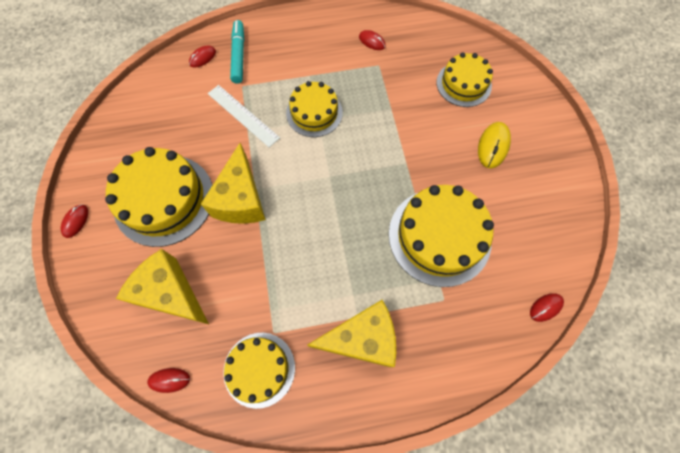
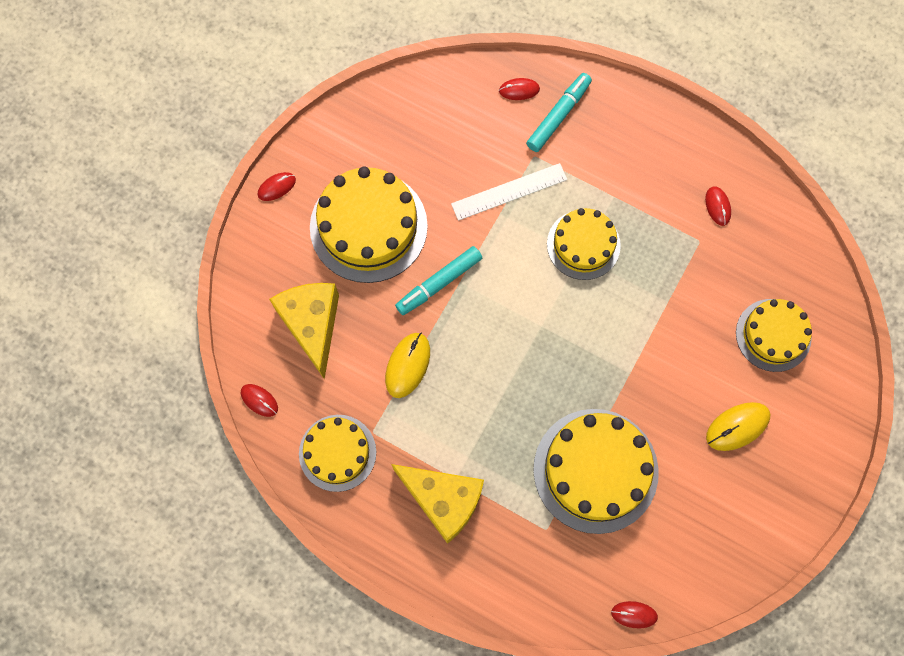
camera: 40 degrees right, 5 degrees up
(241, 199) = (439, 283): yellow cheese -> turquoise marker
(243, 115) = (509, 192): white ruler -> white ruler turned 75 degrees clockwise
(262, 267) = (407, 365): none -> yellow mouse

